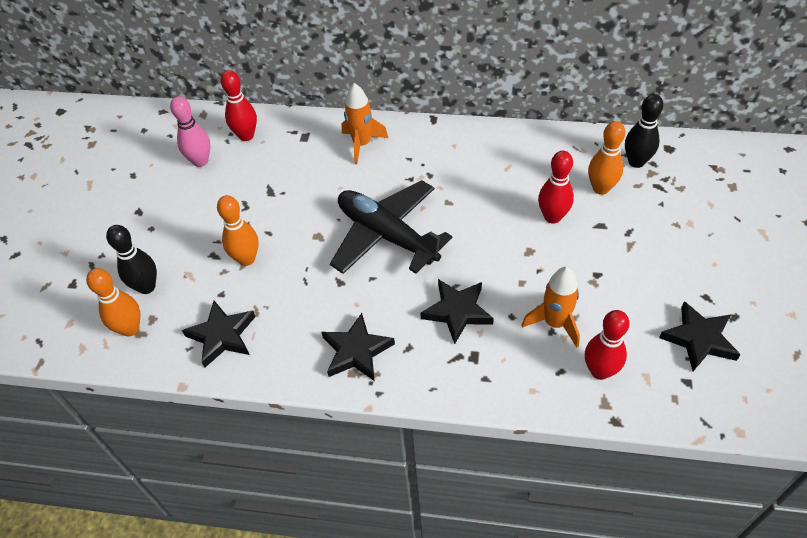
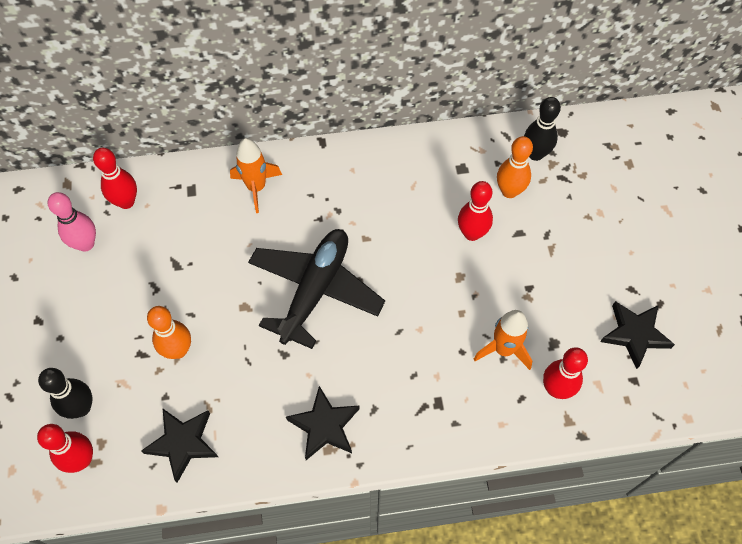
camera: 20 degrees left, 10 degrees up
(130, 328) = (82, 459): orange bowling pin -> red bowling pin
(387, 235) = (315, 290): black plane -> black plane turned 90 degrees clockwise
(457, 311) = (409, 359): black star -> none

